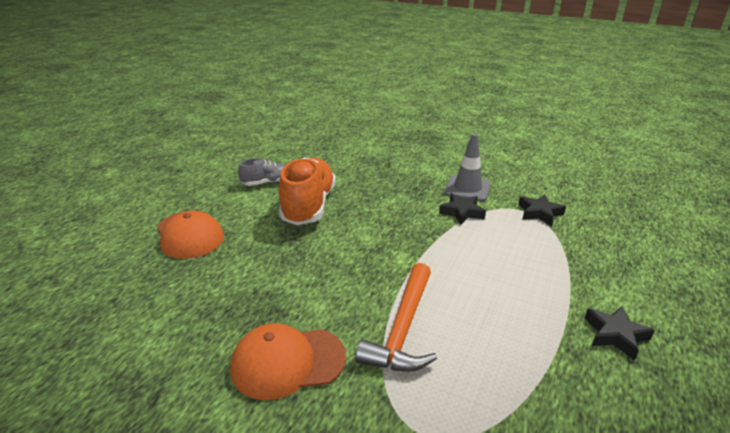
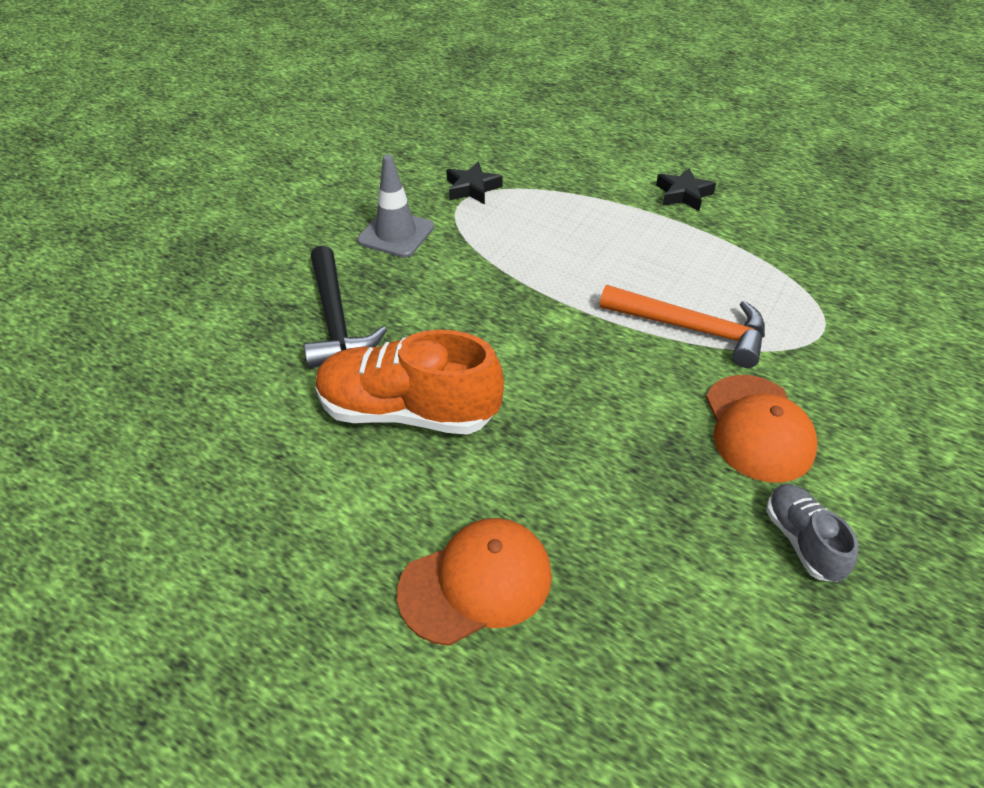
camera: 85 degrees left, 15 degrees up
(267, 183) = (305, 476): grey shoe -> grey shoe (802, 541)
(379, 178) = (335, 320): none -> black hammer
(462, 212) = (459, 249): black star -> none

